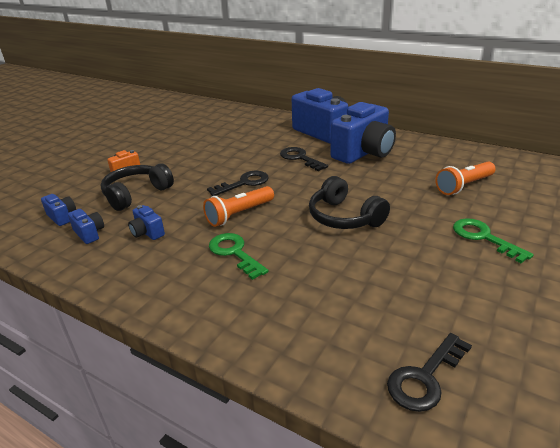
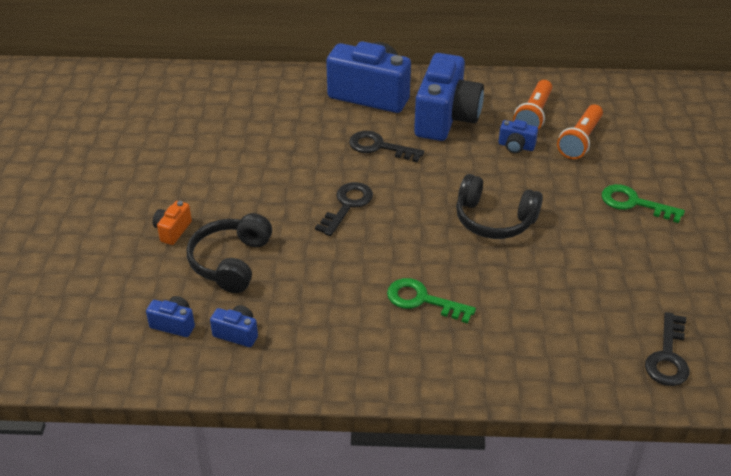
camera: 30 degrees left, 10 degrees up
(147, 233) = (304, 309): blue camera -> blue camera (516, 146)
(239, 214) = (382, 251): orange flashlight -> orange flashlight (533, 115)

